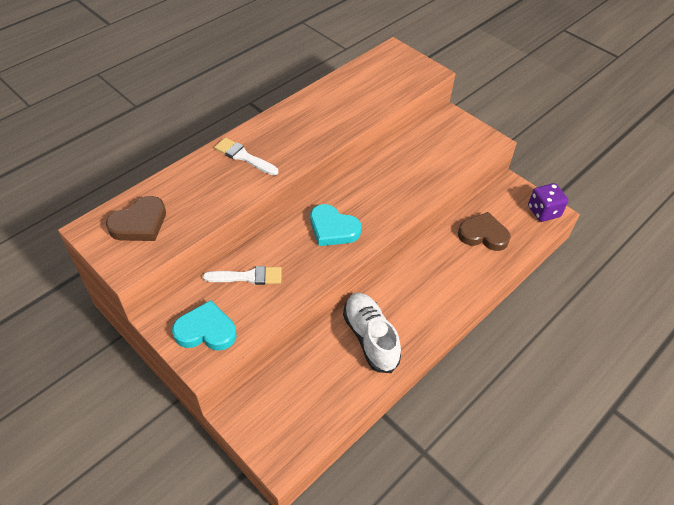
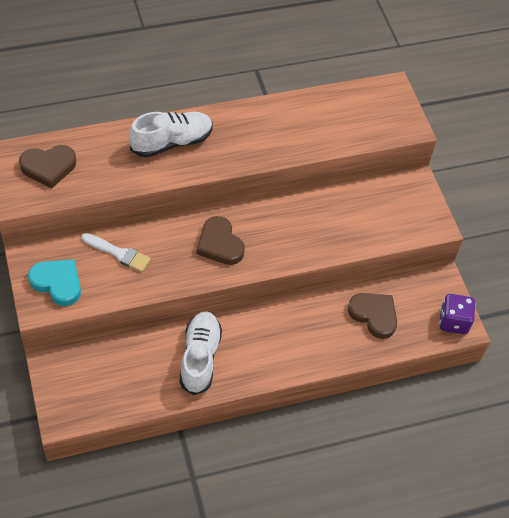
camera: 25 degrees right, 5 degrees up
(243, 156) = (171, 142): white brush -> white shoe
(333, 229) = (220, 244): turquoise heart -> brown heart

